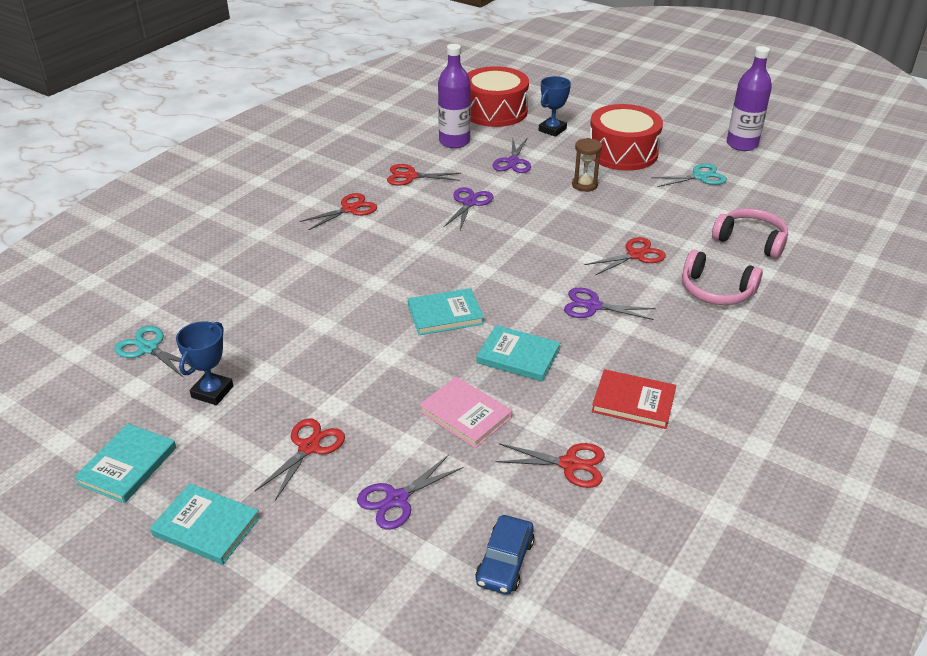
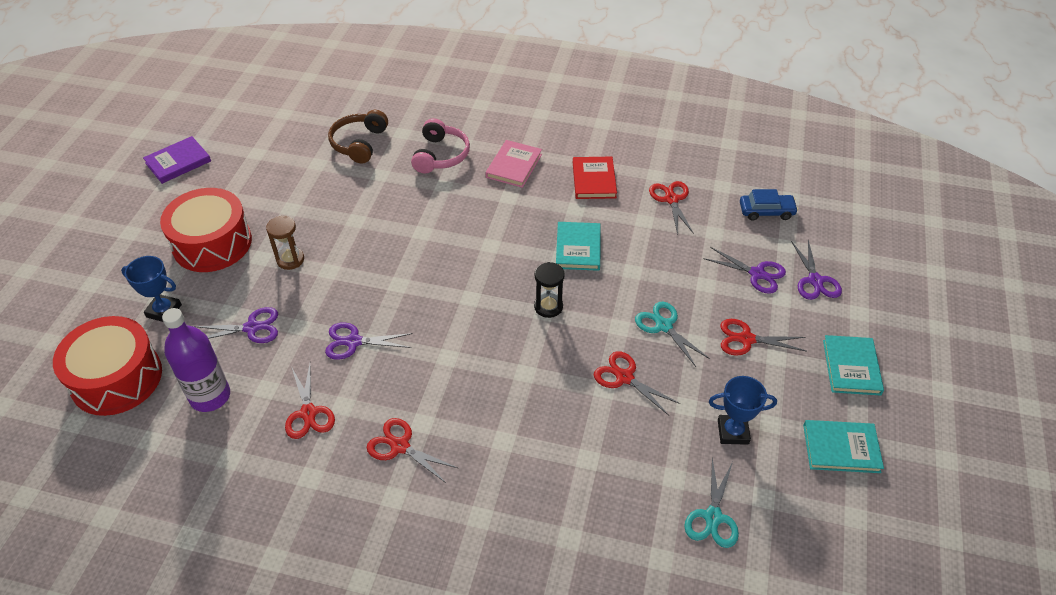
camera: 110 degrees left, 10 degrees up
(445, 314) = (548, 307): turquoise book -> black hourglass
(465, 414) = (658, 261): pink book -> pink book (514, 166)
(593, 306) = (493, 218): purple scissors -> purple scissors (815, 280)
(635, 255) = (406, 205): red scissors -> red scissors (624, 377)
(700, 177) = (253, 183): turquoise scissors -> turquoise scissors (663, 326)
(742, 144) = (178, 162): purple bottle -> purple book
(750, 241) = (359, 143): pink headphones -> brown headphones

